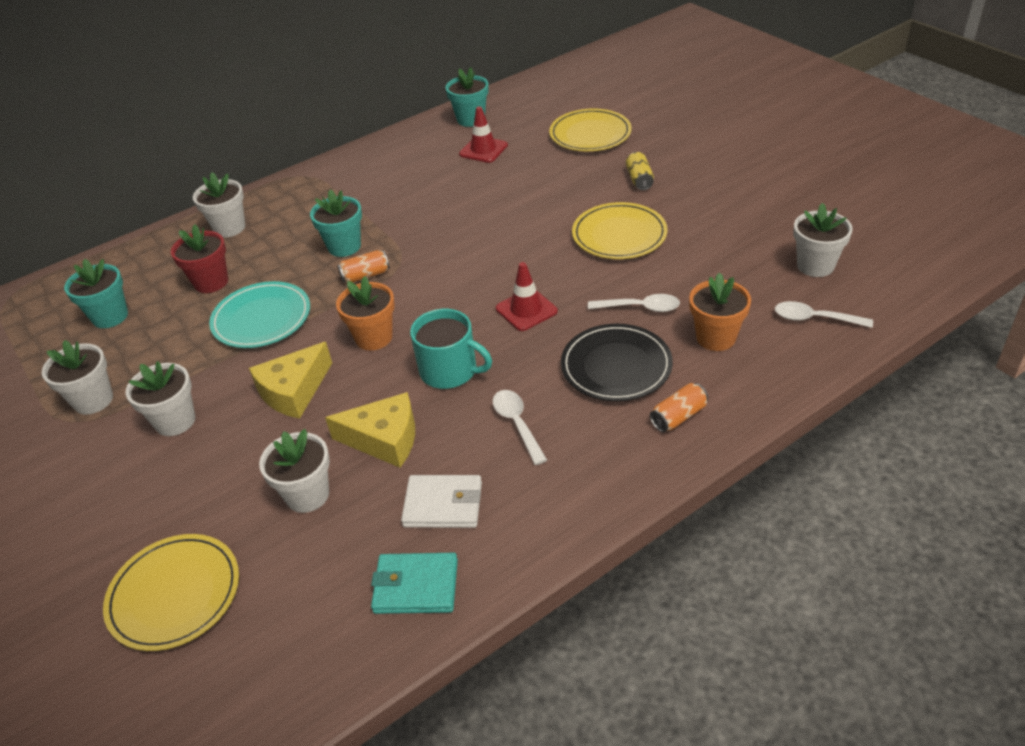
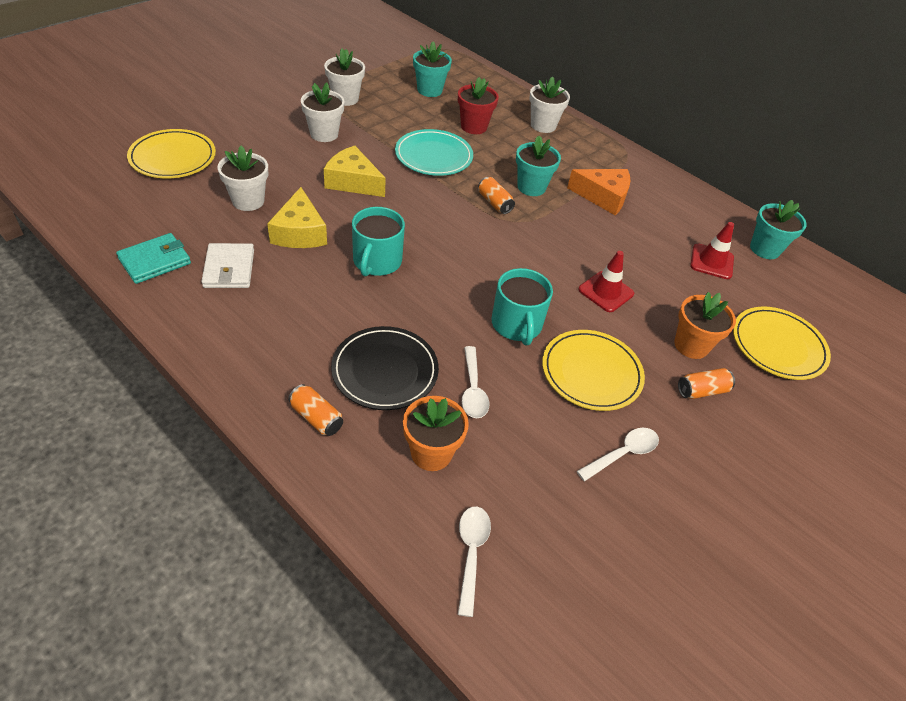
camera: 70 degrees right, 5 degrees up
(374, 200) = (603, 197): none -> orange cheese
(374, 337) = (415, 215): orange flower pot -> orange flower pot (691, 345)
(416, 586) = (155, 261): turquoise wallet -> turquoise wallet turned 60 degrees clockwise
(517, 424) = (312, 306): white spoon -> white spoon (623, 454)
(526, 310) = (460, 305): red traffic cone -> red traffic cone (606, 292)
(557, 274) = (516, 325): none -> turquoise mug
(639, 179) = (702, 391): yellow can -> orange can
(815, 265) = (573, 564): white flower pot -> none

